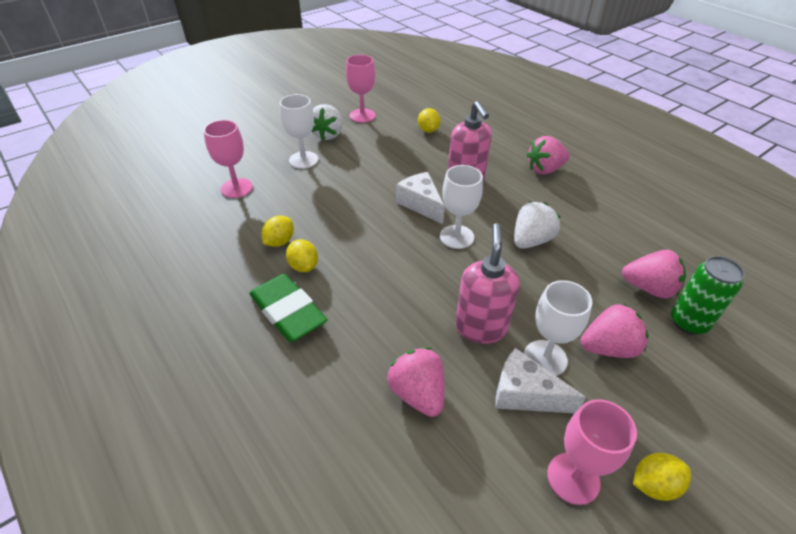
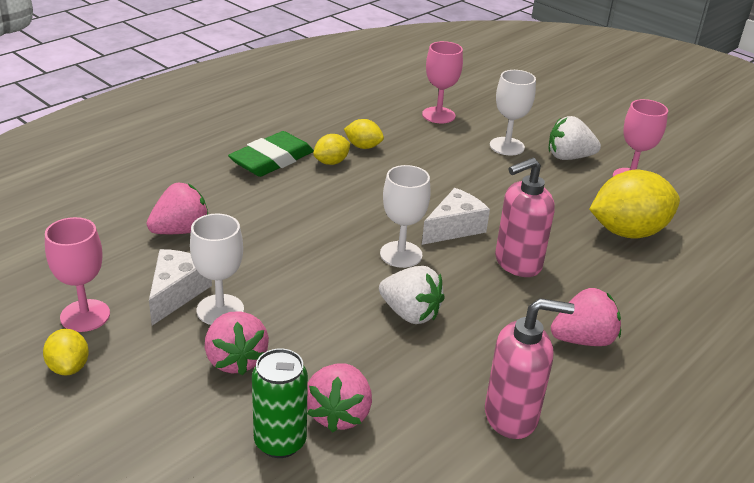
camera: 80 degrees right, 10 degrees down
(428, 130) = (627, 232): yellow lemon -> yellow lemon, size x2.03
(480, 327) = (260, 268): pink soap dispenser -> pink soap dispenser (511, 416)
(544, 169) = (583, 340): pink strawberry -> pink strawberry turned 105 degrees clockwise

